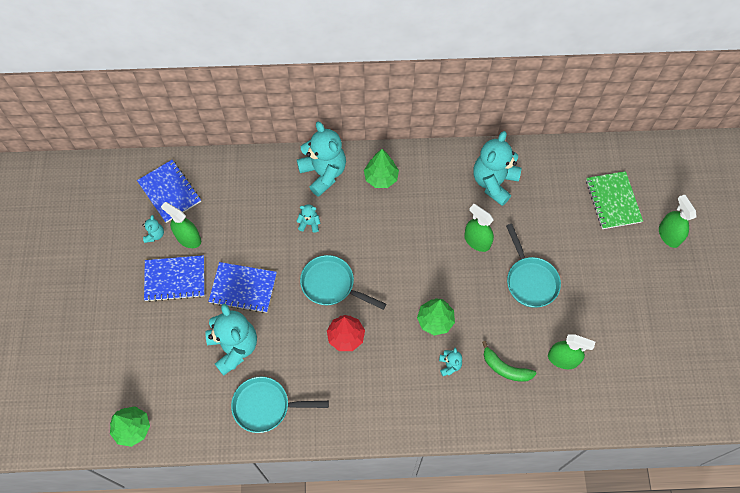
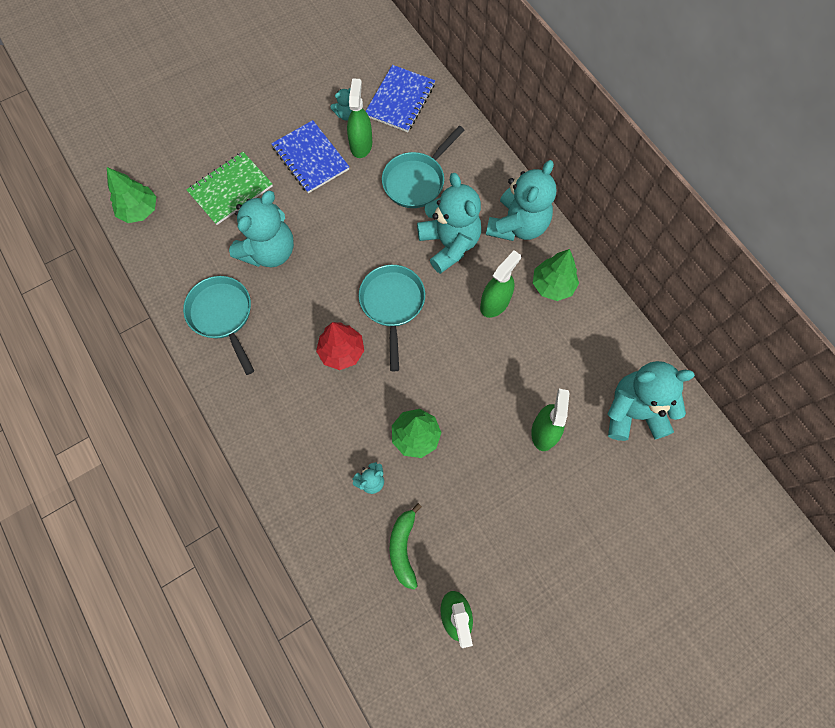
camera: 60 degrees right, 5 degrees up
(243, 288) = (337, 223): blue notebook -> none
(309, 223) = (449, 244): turquoise teddy bear -> turquoise teddy bear, size x2.25
(530, 280) = (533, 521): turquoise pan -> turquoise pan (416, 181)
(613, 201) = (712, 574): green notebook -> green notebook (231, 189)
(669, 235) = (715, 677): green spray bottle -> green spray bottle (495, 303)

